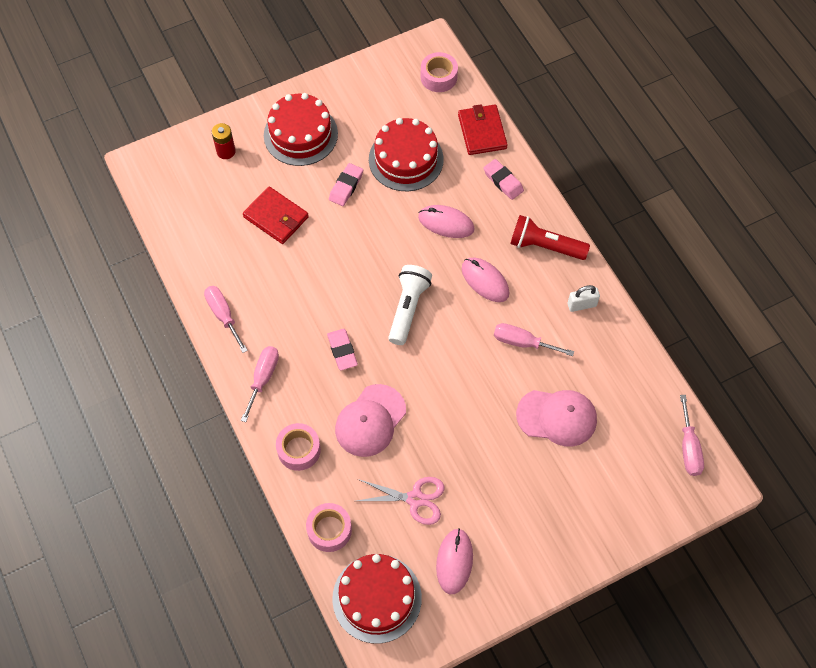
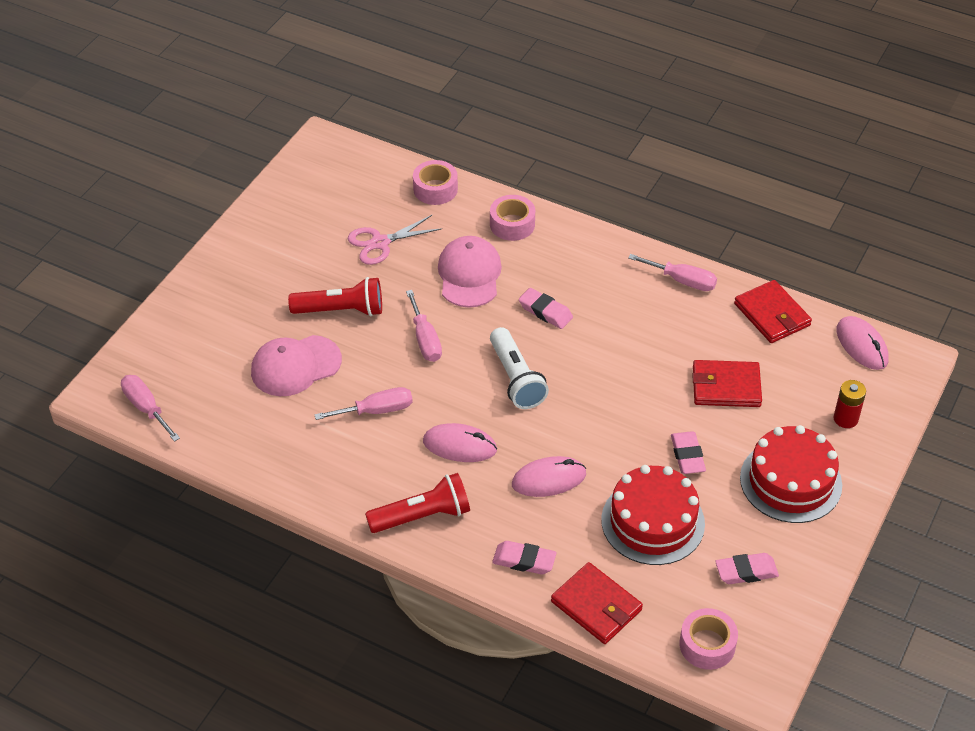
camera: 145 degrees right, 15 degrees down
(191, 250) = (772, 315): none -> red wallet
(263, 378) = (595, 255): pink screwdriver -> pink screwdriver (425, 339)
(377, 598) = (358, 170): red cake -> none
(379, 101) = (746, 571): none -> pink eraser
(454, 561) = (312, 221): pink mouse -> pink mouse (862, 345)
(490, 449) = (341, 310): none -> red flashlight
(582, 305) = (339, 479): white padlock -> none

